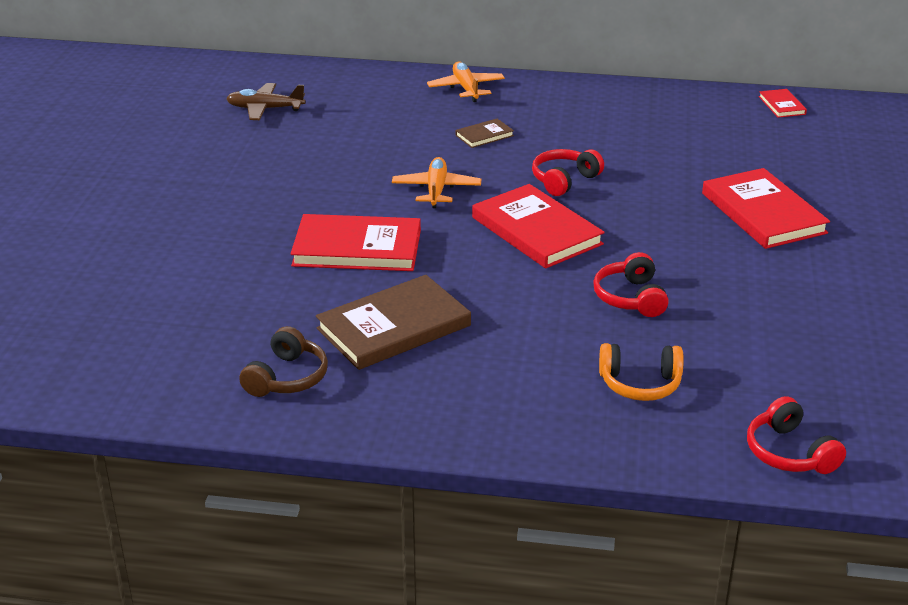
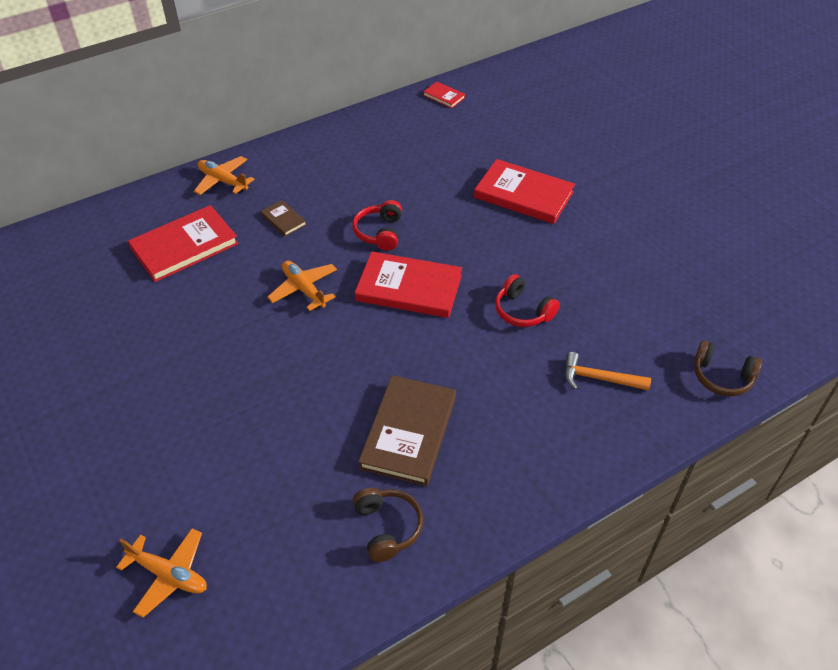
camera: 40 degrees left, 15 degrees up
(88, 313) = (169, 575): none -> orange plane
(265, 109) = (84, 280): brown plane -> none
(357, 248) = (306, 377): red book -> red book (184, 246)
(484, 135) = (283, 220): brown book -> brown book turned 60 degrees counterclockwise
(640, 384) = (599, 378): orange headphones -> orange hammer
(789, 453) = (721, 377): red headphones -> brown headphones

